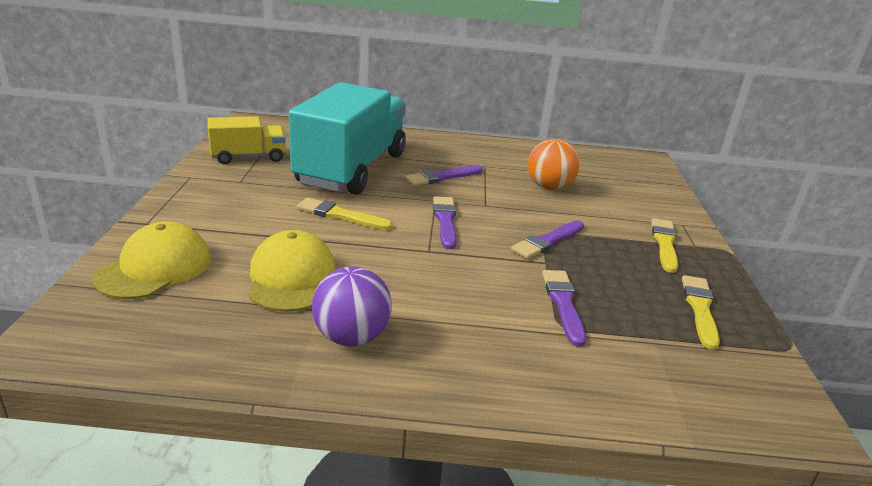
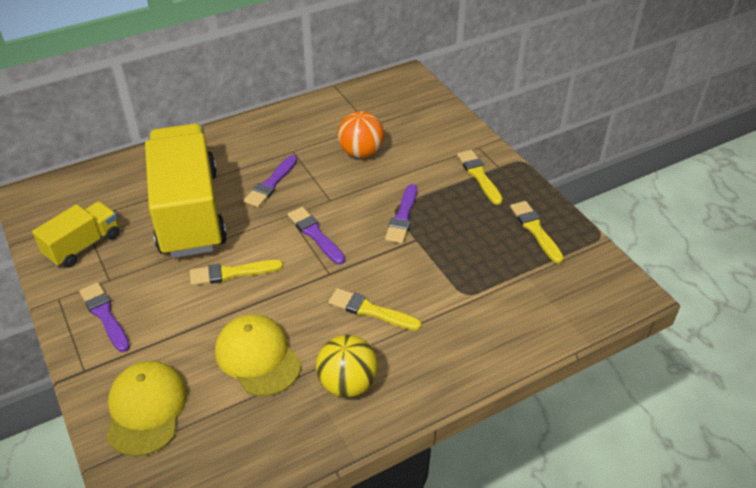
camera: 30 degrees left, 15 degrees up
(351, 169) = (189, 213): turquoise truck -> yellow truck
(351, 337) = (347, 383): purple ball -> yellow ball
(440, 293) = (370, 310): none -> yellow brush
(563, 303) = (454, 273): purple brush -> purple brush (105, 315)

